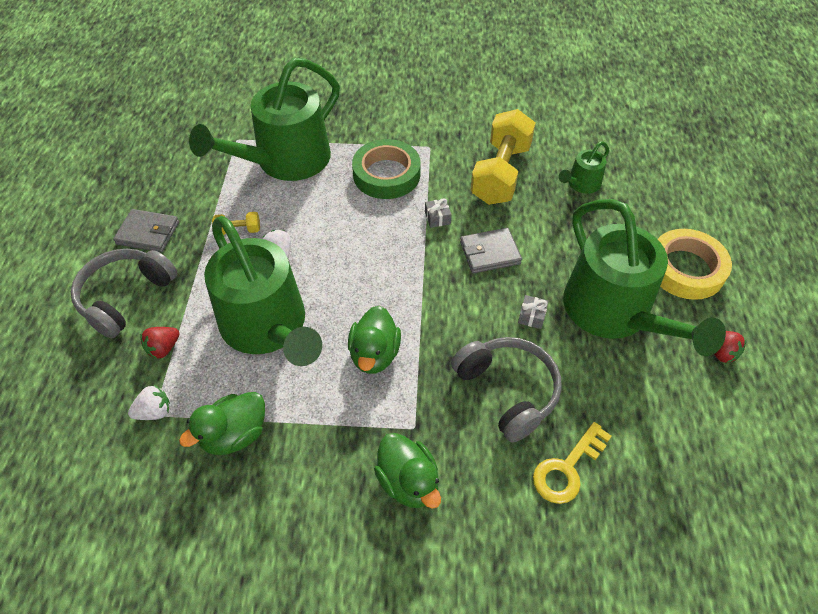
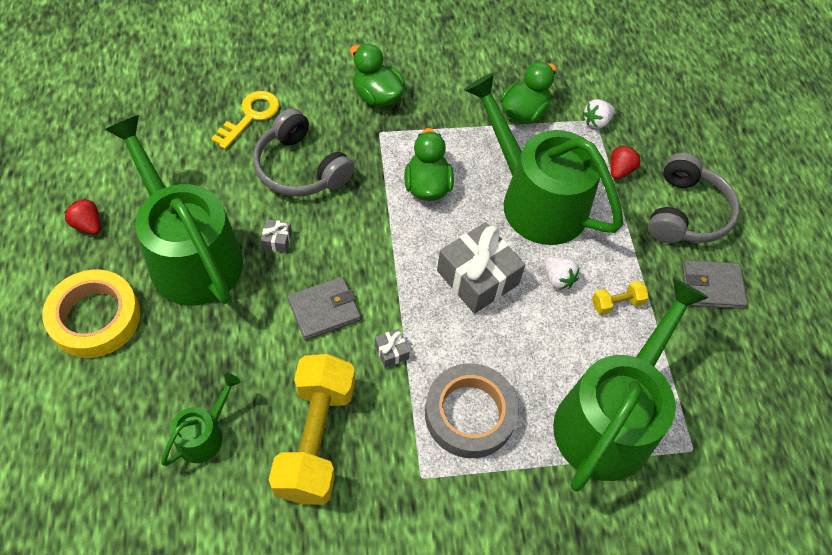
camera: 165 degrees right, 5 degrees up
(350, 263) = (477, 277): none -> grey gift
(386, 174) = (469, 414): green tape -> grey tape

